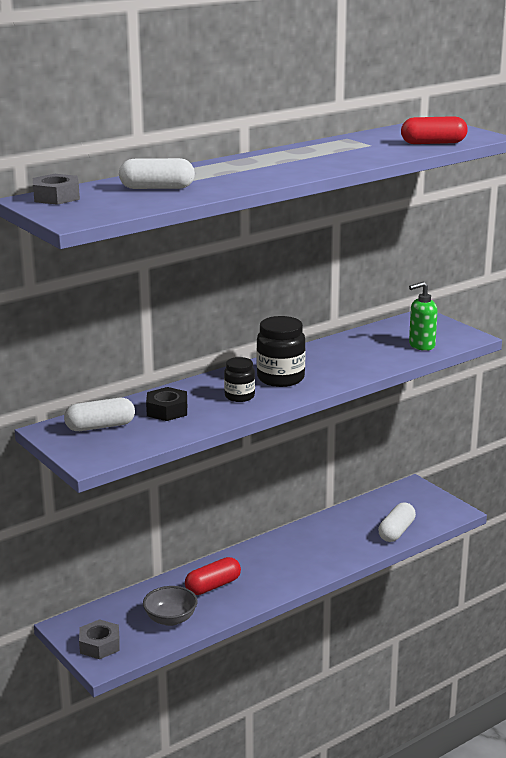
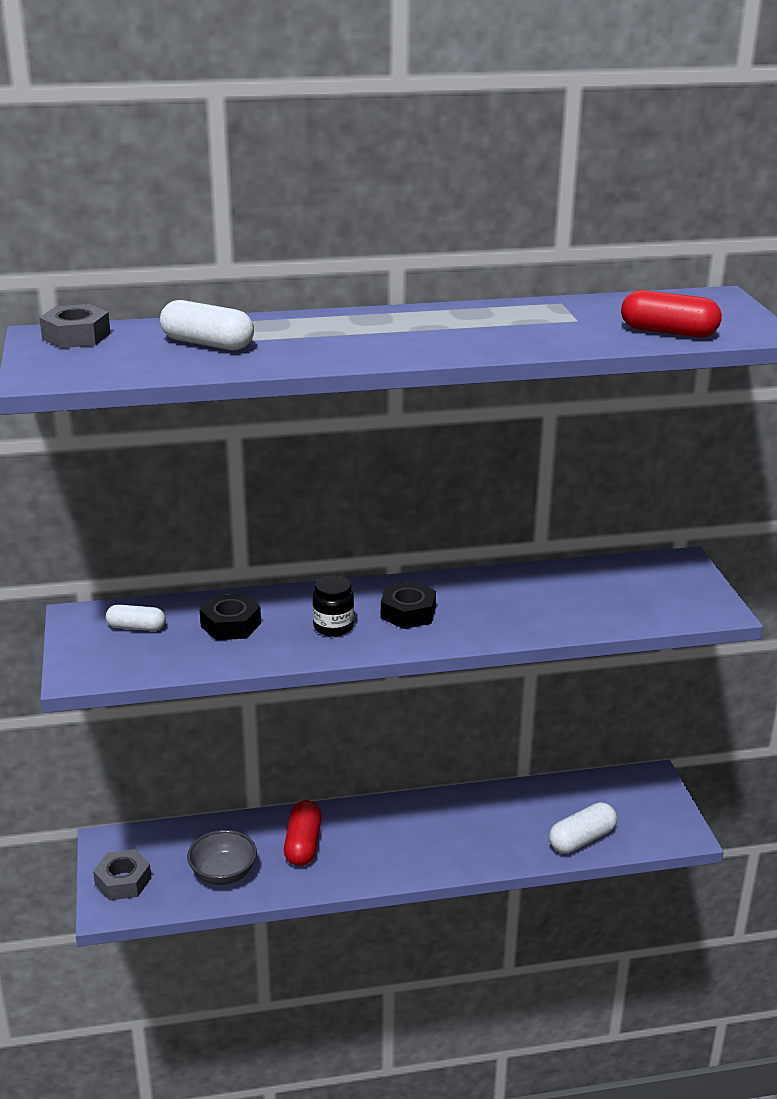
camera: 25 degrees right, 5 degrees up
(100, 426) = (136, 627): white capsule -> white capsule, size x0.67
(213, 586) = (303, 844): red capsule -> red capsule turned 75 degrees counterclockwise
(280, 378) = (408, 613): black jar -> black nut
(421, 346) = (637, 608): green soap dispenser -> none

